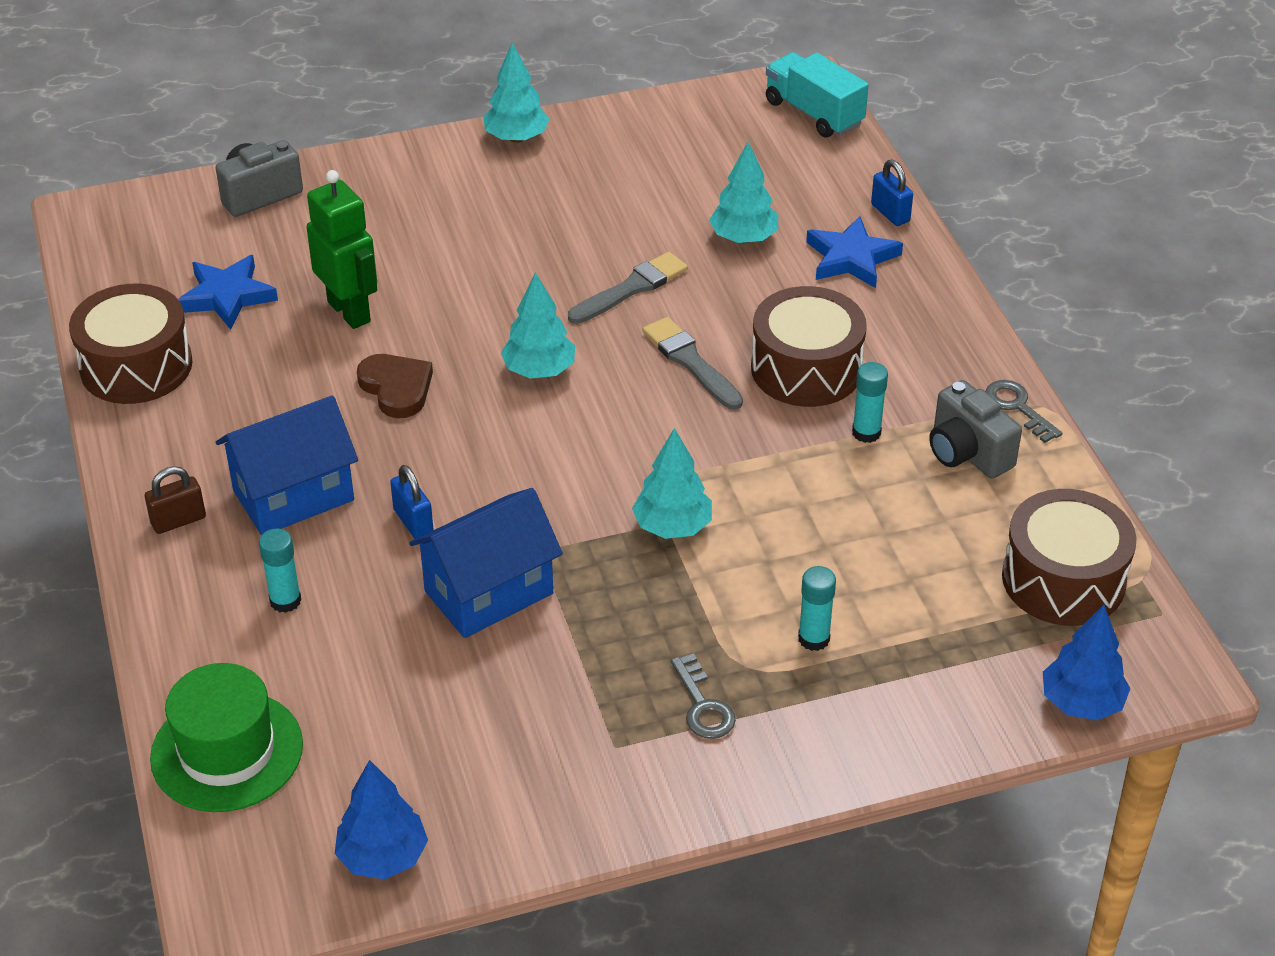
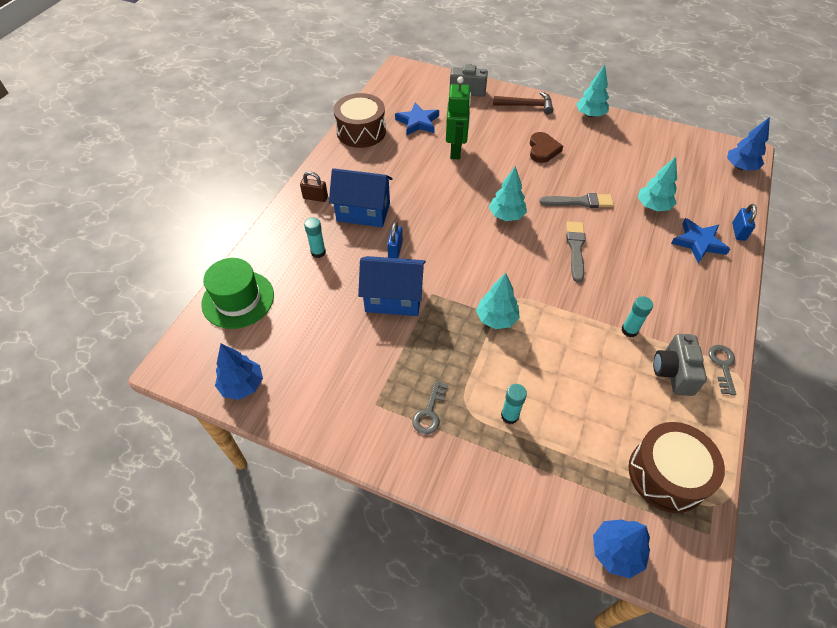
camera: 40 degrees right, 10 degrees up
(394, 172) = (527, 105): none -> brown hammer
(396, 388) = (443, 191): brown heart -> brown heart (543, 150)
(806, 369) = (627, 282): brown drum -> none
(814, 113) = (740, 167): turquoise truck -> blue tree

